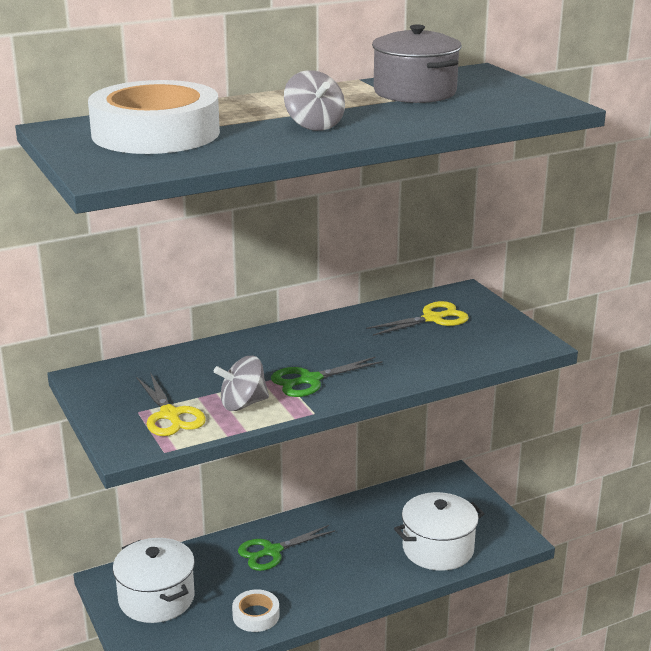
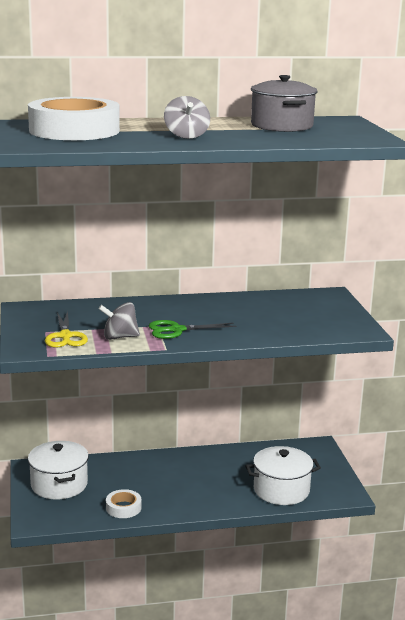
camera: 15 degrees right, 5 degrees down
(272, 551) = (156, 470): green scissors -> none
(432, 319) = (294, 306): yellow scissors -> none

